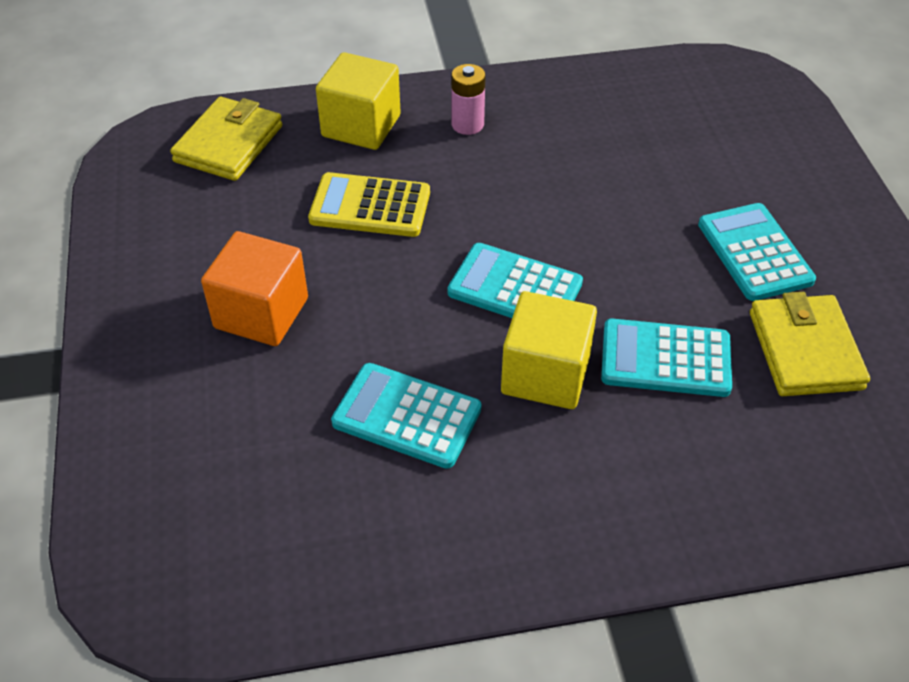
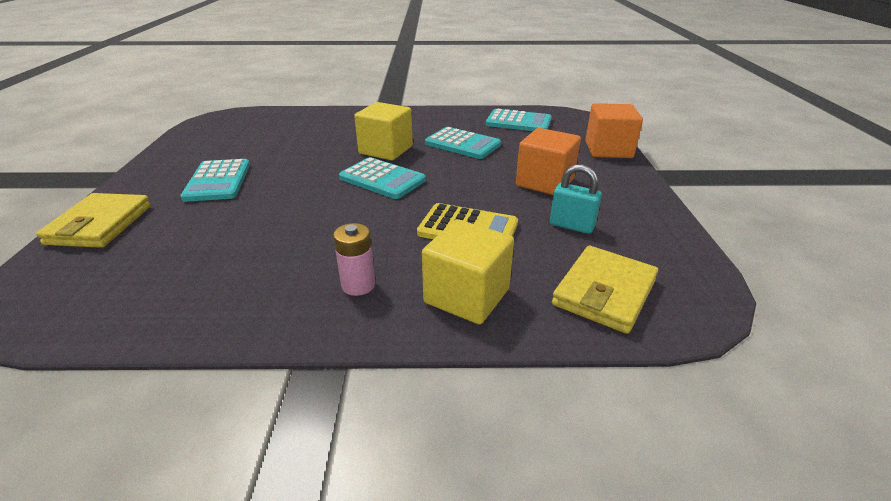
camera: 170 degrees left, 15 degrees down
(121, 433) = (608, 150): none -> orange cube
(240, 226) = (571, 226): none -> turquoise padlock
(665, 359) = (320, 149): turquoise calculator -> turquoise calculator (518, 122)
(804, 350) = (245, 147): yellow wallet -> yellow wallet (100, 225)

